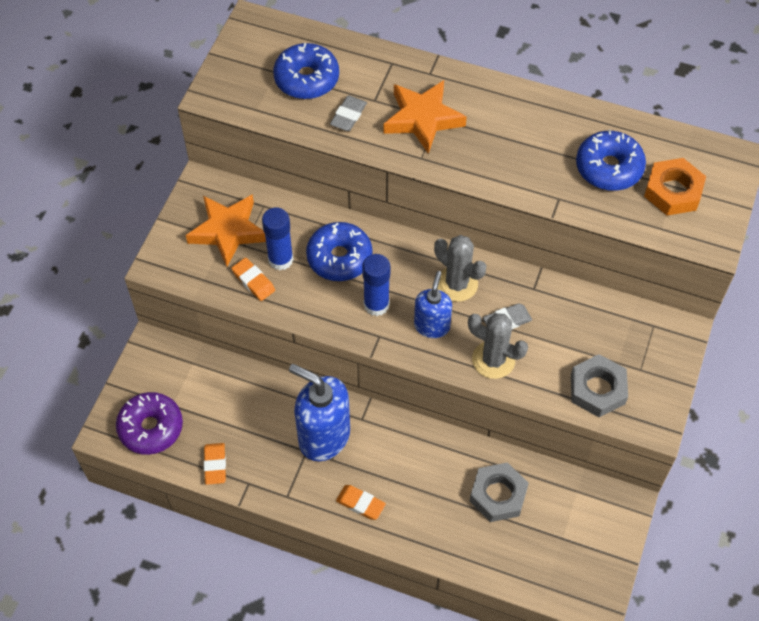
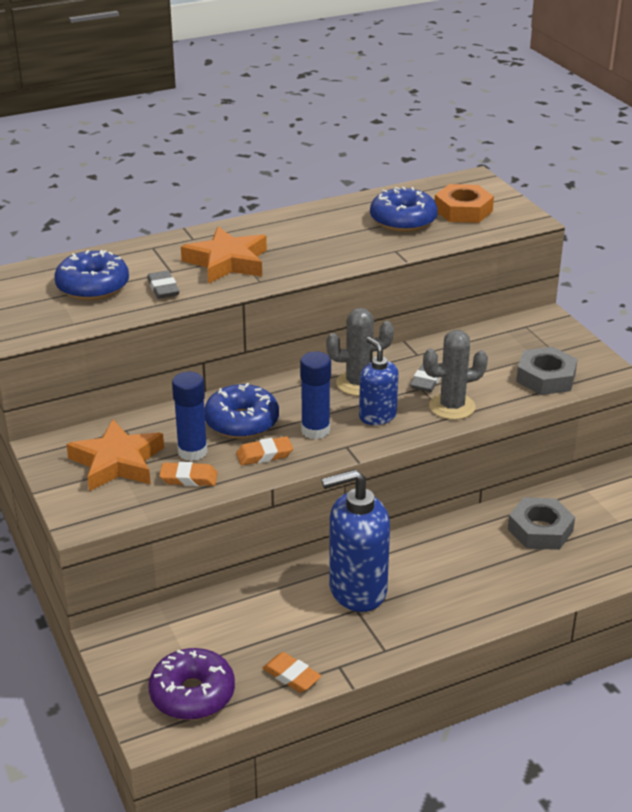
camera: 45 degrees left, 25 degrees down
(360, 504) = (450, 610): orange eraser -> orange eraser (264, 455)

